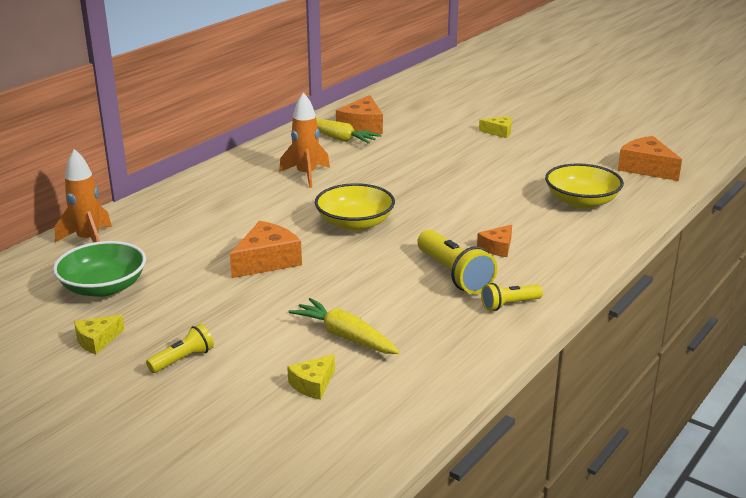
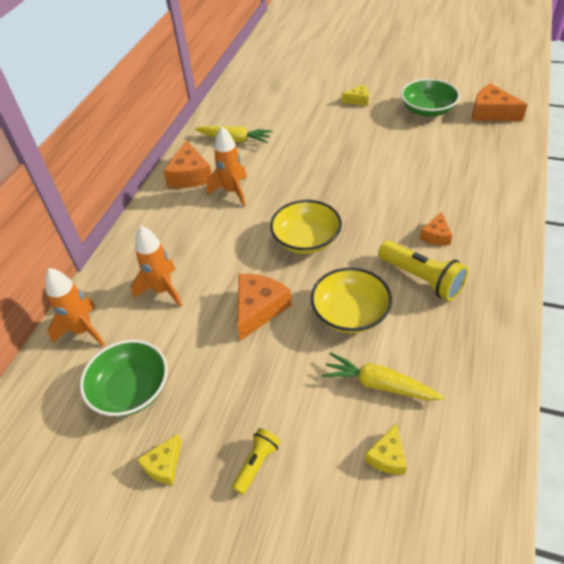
camera: 15 degrees left, 20 degrees up
(183, 229) = (163, 290): none -> orange rocket
(362, 126) = (246, 121): orange cheese -> orange cheese (190, 175)
(509, 305) = (485, 301): yellow flashlight -> none
(572, 153) = (427, 110): none -> green bowl
(581, 201) = (467, 163): yellow bowl -> yellow bowl (350, 313)

